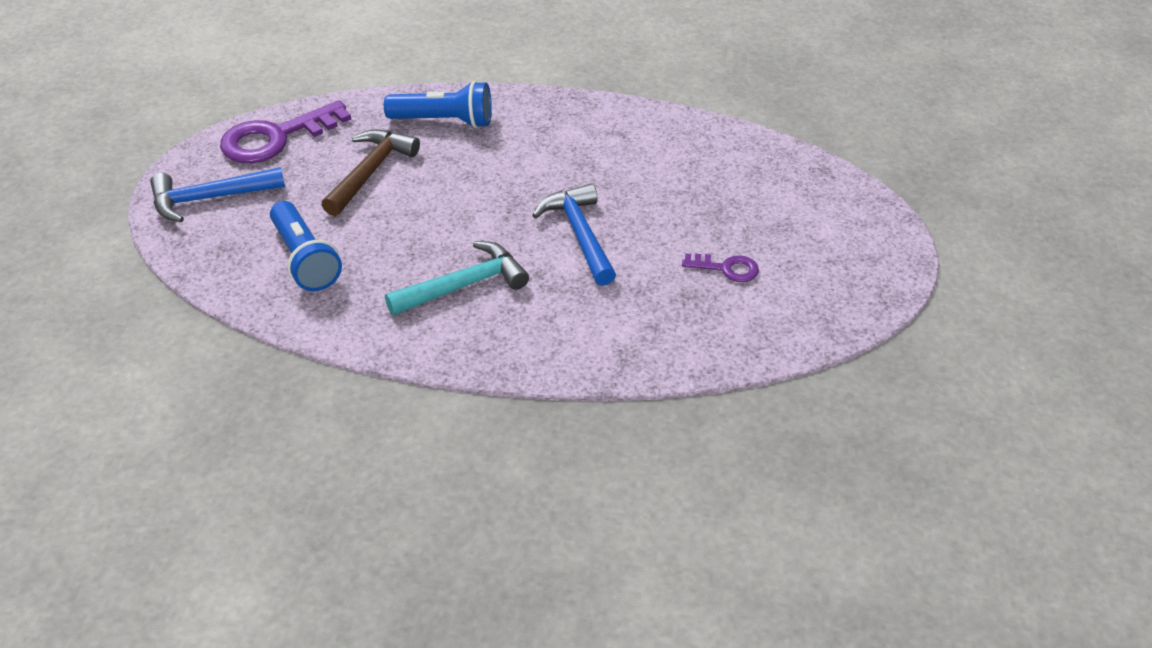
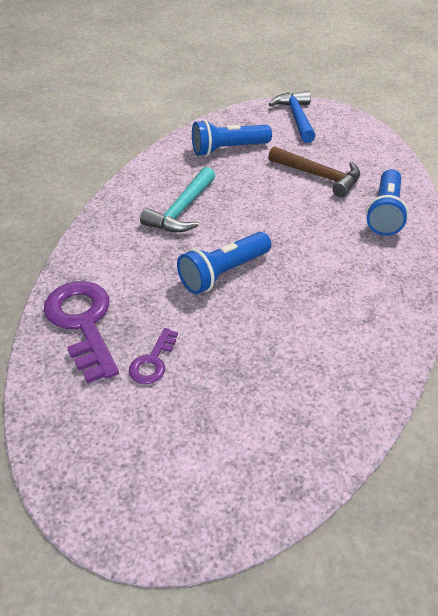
camera: 100 degrees right, 0 degrees up
(276, 138) = (361, 140): purple key -> purple key (83, 323)
(464, 285) = (182, 210): turquoise hammer -> turquoise hammer turned 45 degrees clockwise
(580, 235) = (223, 273): blue hammer -> blue flashlight

